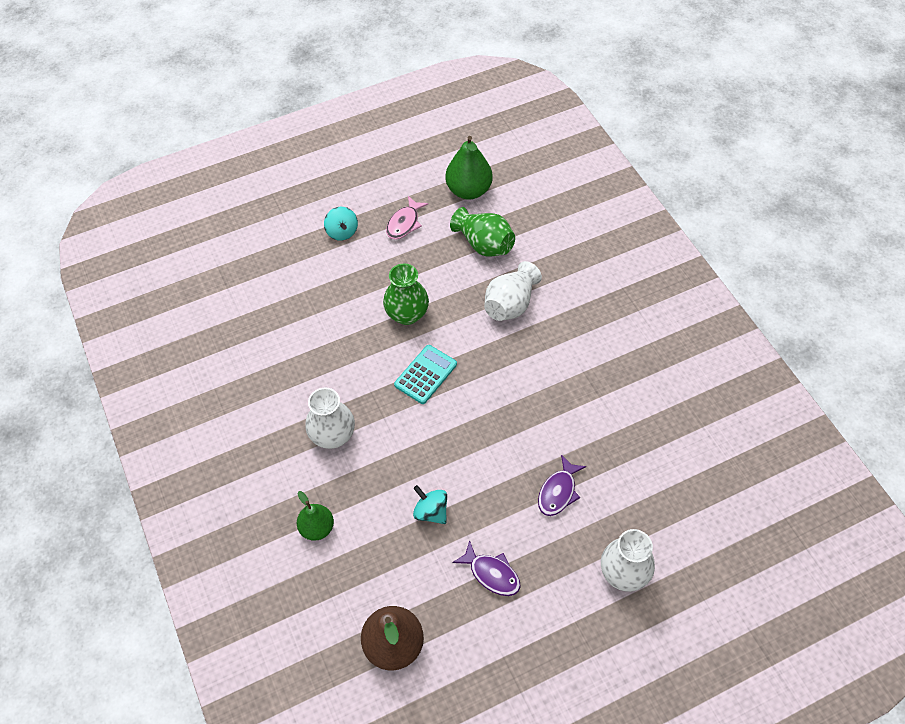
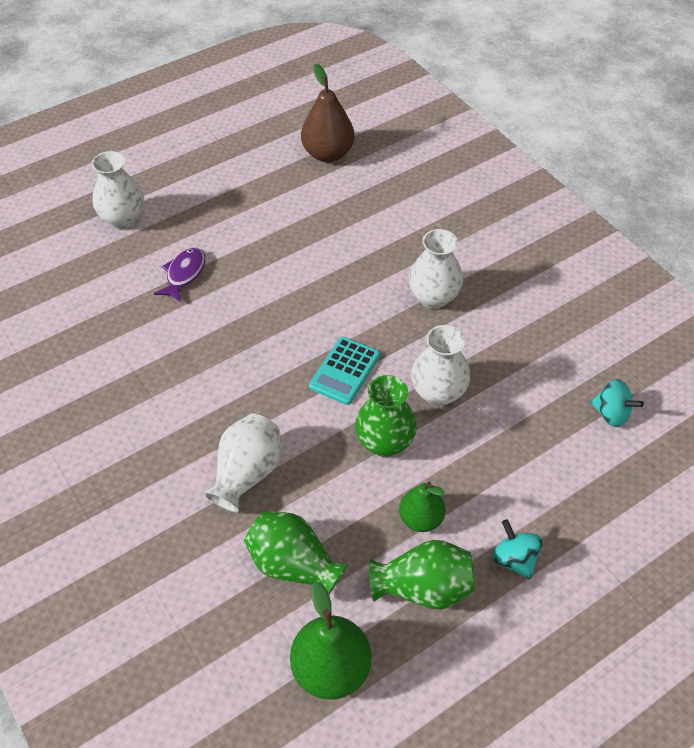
camera: 170 degrees right, 5 degrees down
(317, 528) = (421, 221): green pear -> green pear (421, 519)
(356, 347) = (438, 393): none -> white vase
(404, 223) = (423, 588): pink fish -> green vase
(431, 511) = (313, 244): turquoise spinning top -> turquoise spinning top (611, 414)
(491, 574) = (248, 206): purple fish -> none

